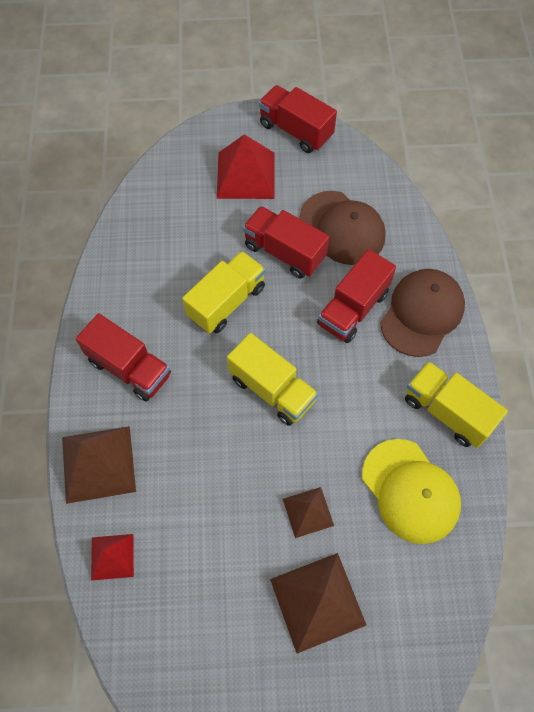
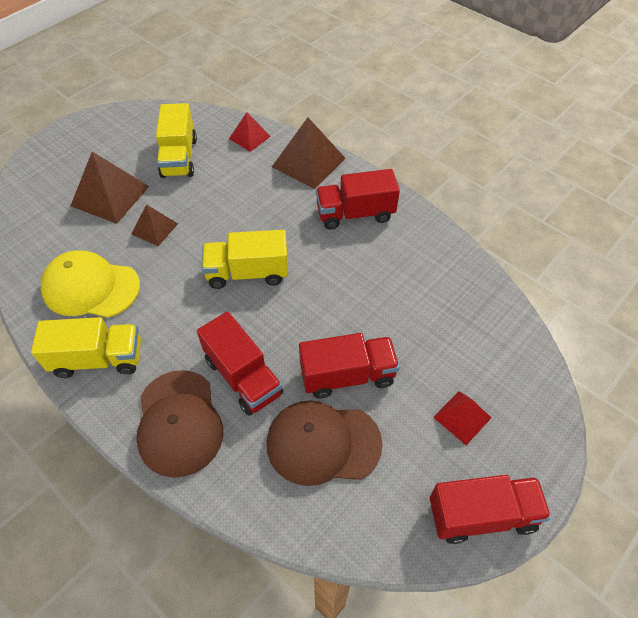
camera: 135 degrees right, 10 degrees down
(226, 302) = (345, 300): yellow truck -> yellow truck (179, 157)
(246, 175) = (462, 417): red pyramid -> red pyramid, size x0.58
(353, 308) = (243, 376): red truck -> red truck turned 150 degrees clockwise

